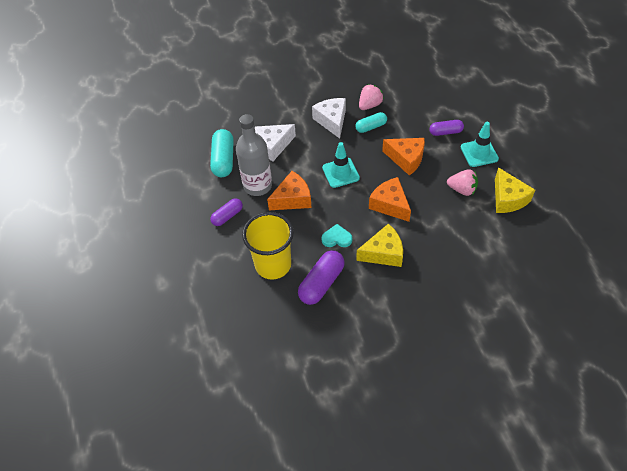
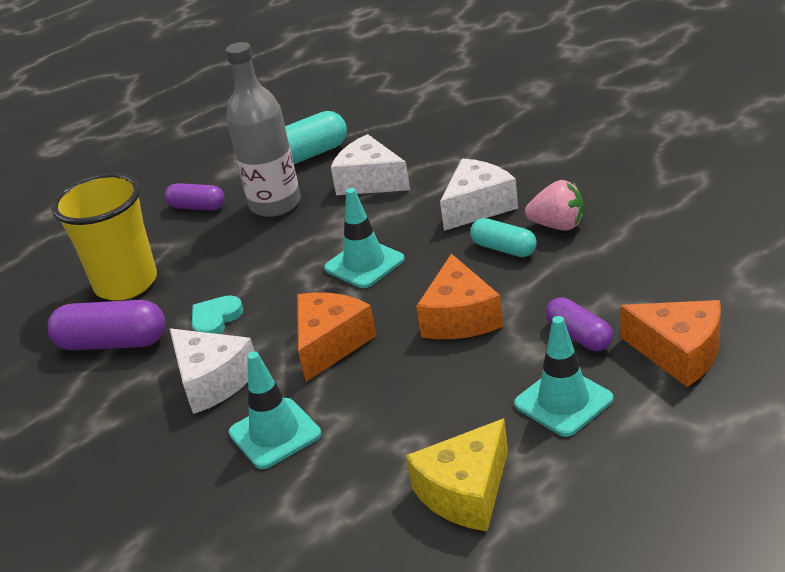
camera: 65 degrees right, 20 degrees down
(292, 199) = (271, 244): orange cheese -> orange cheese (679, 353)
(337, 238) = (215, 319): turquoise heart -> turquoise heart turned 120 degrees counterclockwise
(383, 253) = (212, 381): yellow cheese -> white cheese
(435, 242) = (275, 433): none -> turquoise traffic cone
(462, 189) = (439, 417): pink strawberry -> none

